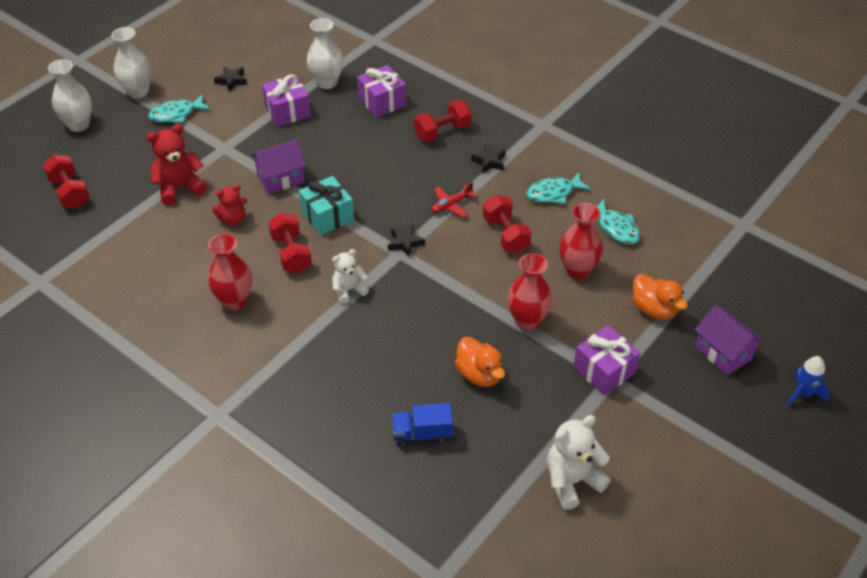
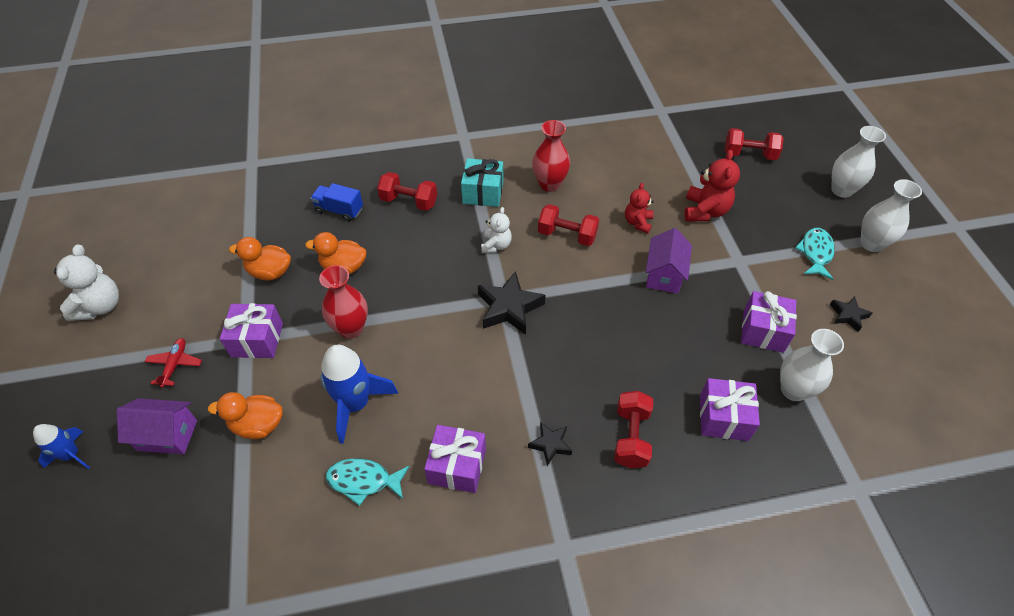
camera: 130 degrees right, 5 degrees up
(327, 216) = (588, 278): turquoise gift -> turquoise gift (483, 193)
(405, 243) = (509, 307): black star -> black star, size x1.79
(422, 434) = (339, 210): blue truck -> blue truck turned 105 degrees counterclockwise
(451, 205) = (521, 370): red plane -> red plane (175, 364)
(506, 235) = (447, 383): red dumbbell -> red dumbbell (409, 201)
(541, 423) = (270, 272): none -> orange duck
(553, 193) = (457, 466): turquoise fish -> purple gift
(572, 481) = (218, 256): white teddy bear -> white teddy bear (100, 306)
(577, 270) = (355, 404): red vase -> blue rocket

